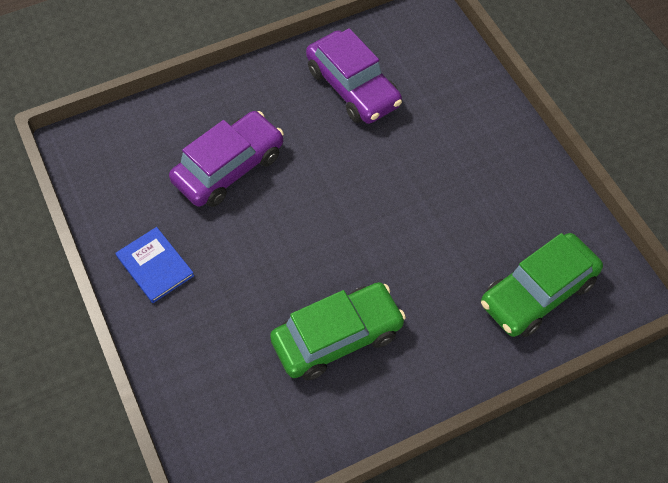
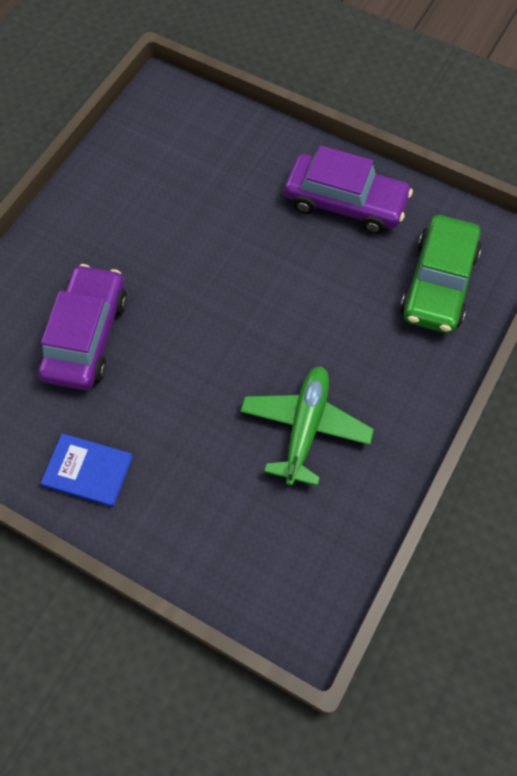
camera: 35 degrees left, 5 degrees up
(337, 337) = (305, 428): green car -> green plane
(353, 87) = (145, 195): purple car -> purple car (345, 202)

